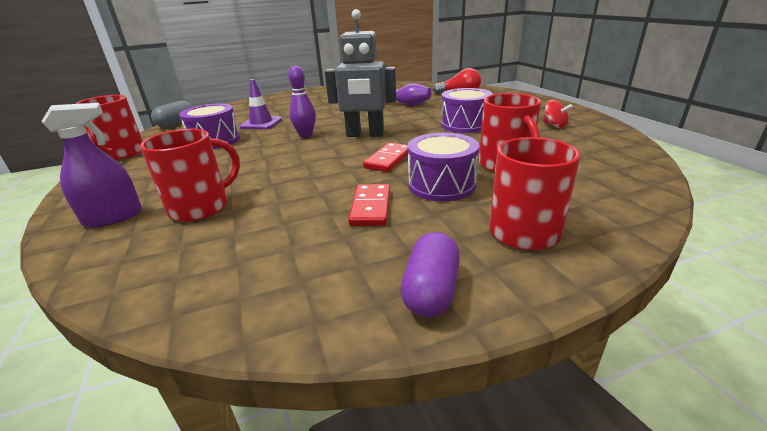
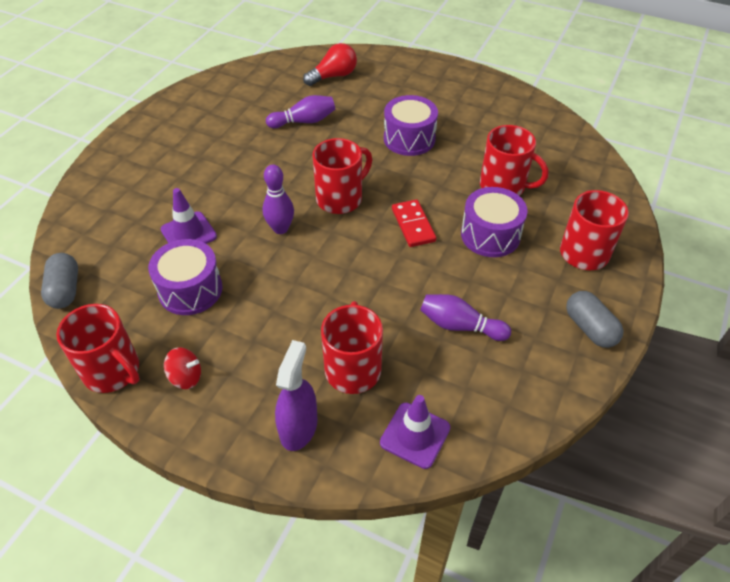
camera: 45 degrees left, 20 degrees up
(144, 266) = (415, 435): none -> purple traffic cone
(312, 222) = (460, 326): none -> purple bowling pin
(365, 135) = (340, 198): grey robot -> red mug
(371, 207) = (476, 287): red domino -> none
(431, 291) = (590, 328): purple capsule -> grey capsule
(554, 125) = (481, 108): red spinning top -> red spinning top (186, 377)

